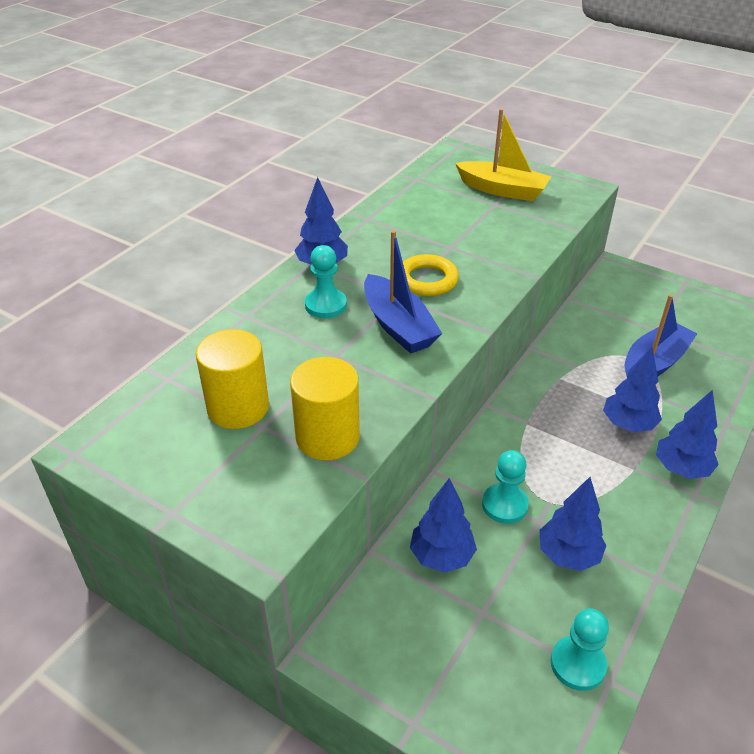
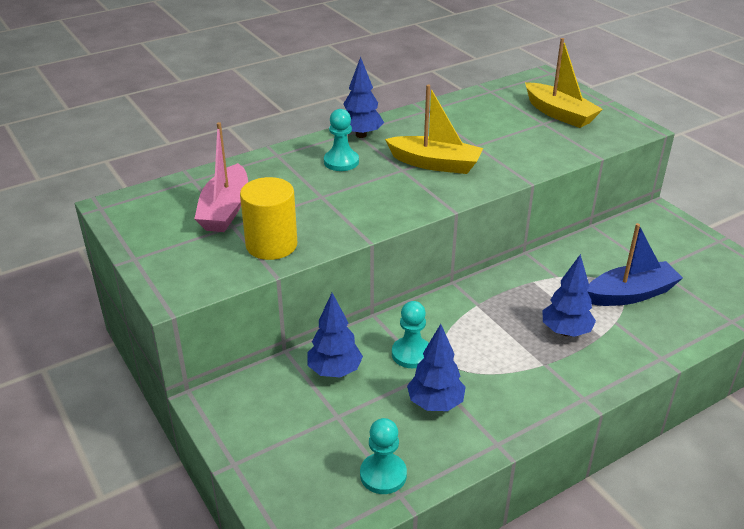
camera: 25 degrees right, 5 degrees down
(238, 407) = (225, 210): yellow cylinder -> pink boat
(398, 326) = (384, 189): blue boat -> none
(427, 280) = (435, 164): yellow ring -> yellow boat
(681, 469) = (587, 377): blue tree -> none

